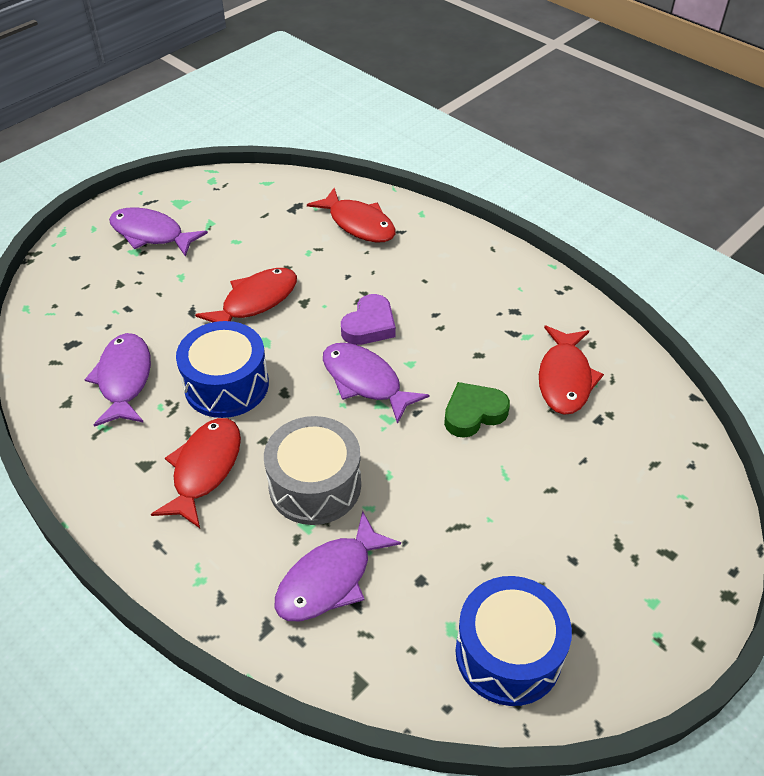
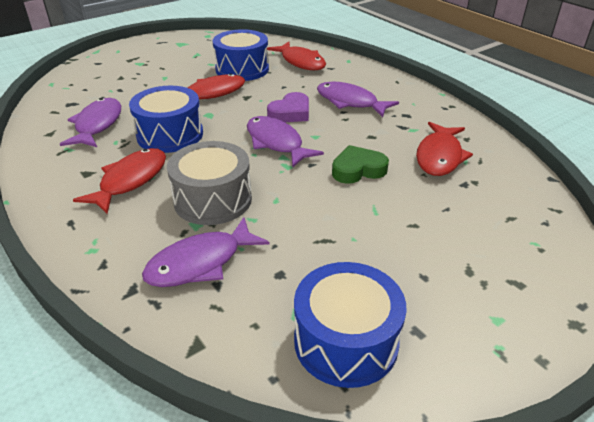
camera: 10 degrees right, 10 degrees down
(151, 234) = (154, 56): purple fish -> purple fish (350, 102)
(282, 248) = (242, 69): none -> blue drum

